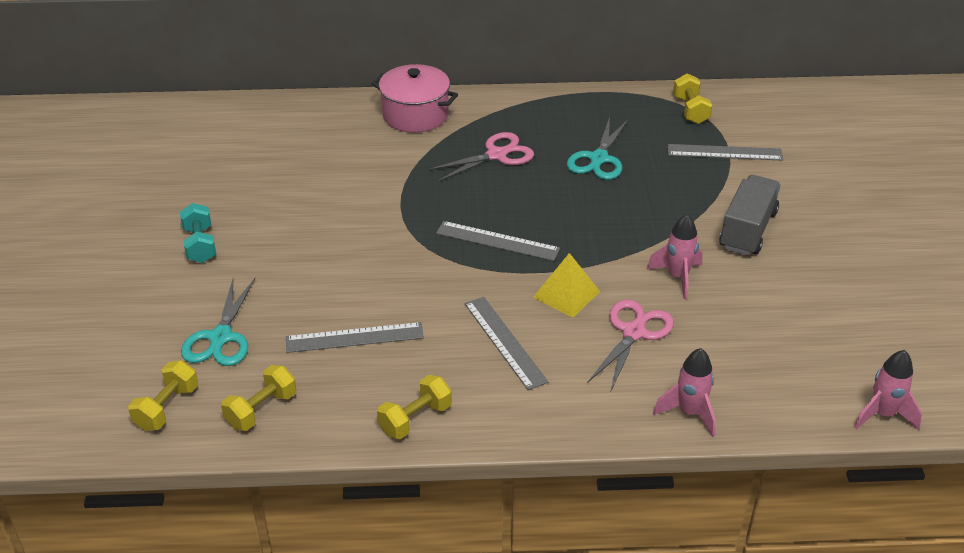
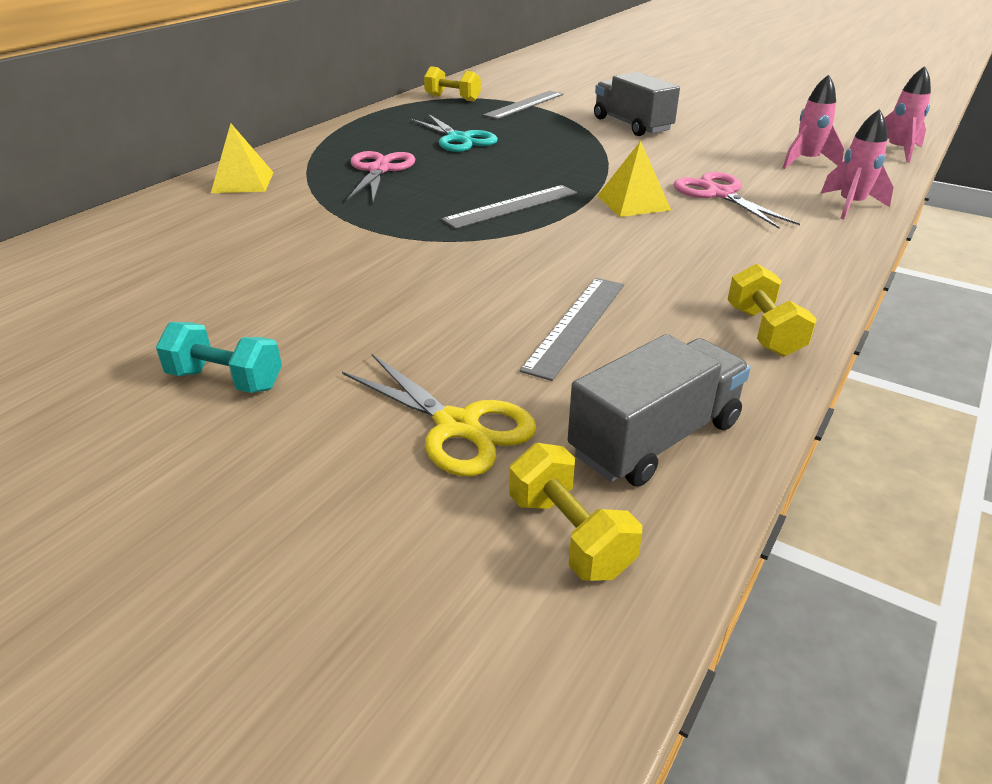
camera: 55 degrees left, 5 degrees down
(220, 337) = (457, 426): turquoise scissors -> yellow scissors
(261, 410) = (655, 439): yellow dumbbell -> grey truck
(415, 115) = (243, 182): pink pot -> yellow pyramid
(504, 342) = (675, 248): grey ruler -> none
(677, 277) = (662, 160): pink rocket -> pink rocket (806, 162)

